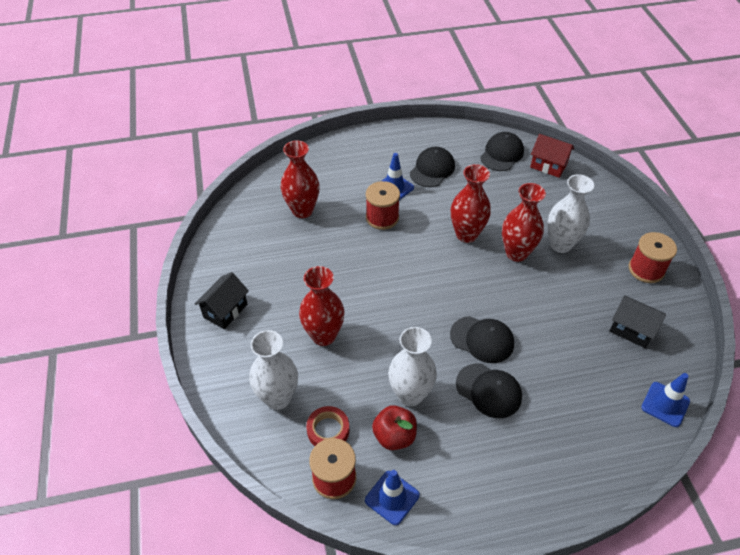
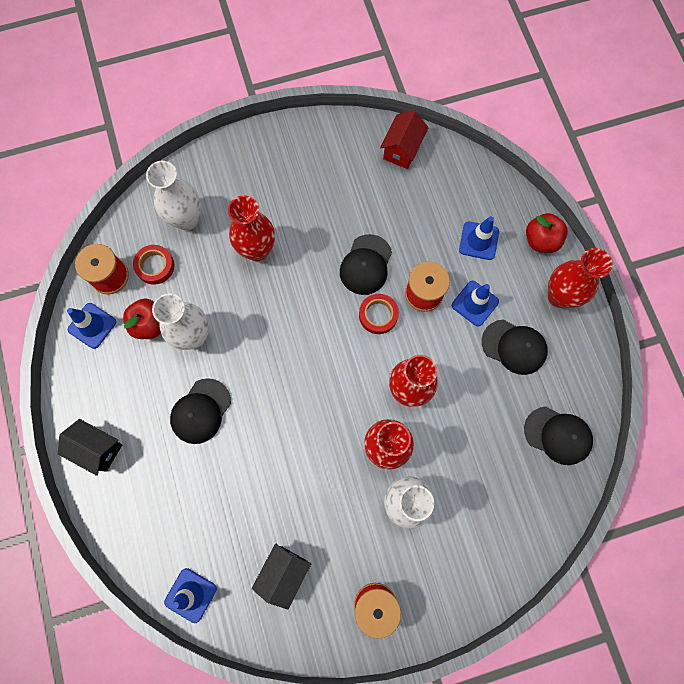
camera: 85 degrees right, 25 degrees up
(225, 311) = (281, 157): black house -> black house (97, 448)
(302, 210) = (424, 207): red vase -> red vase (559, 296)
(339, 180) = (478, 241): none -> blue traffic cone
(344, 145) = (541, 240): none -> red apple
(399, 249) = (378, 315): none -> red tape
(482, 339) = (261, 405): black cap -> black cap (366, 265)
(548, 166) = (545, 497): red house -> red house (402, 149)

